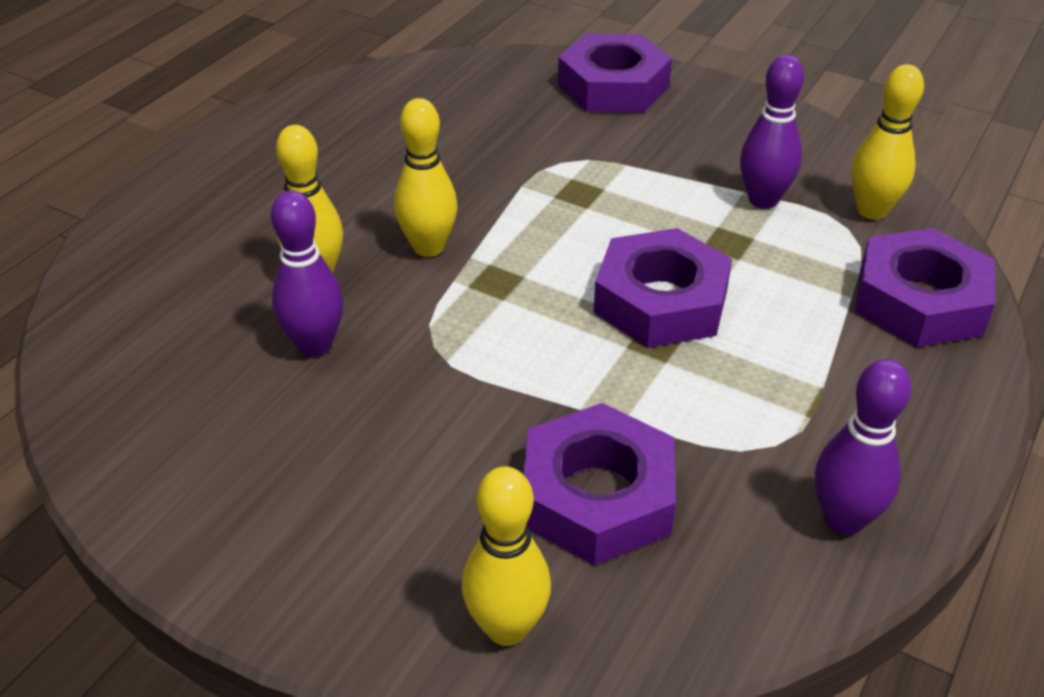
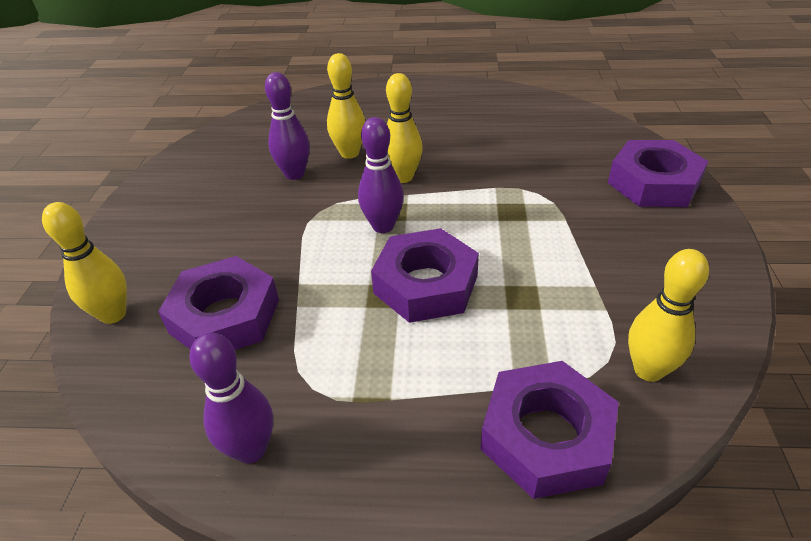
camera: 65 degrees right, 0 degrees up
(763, 200) = (594, 299): purple bowling pin -> purple bowling pin (383, 226)

